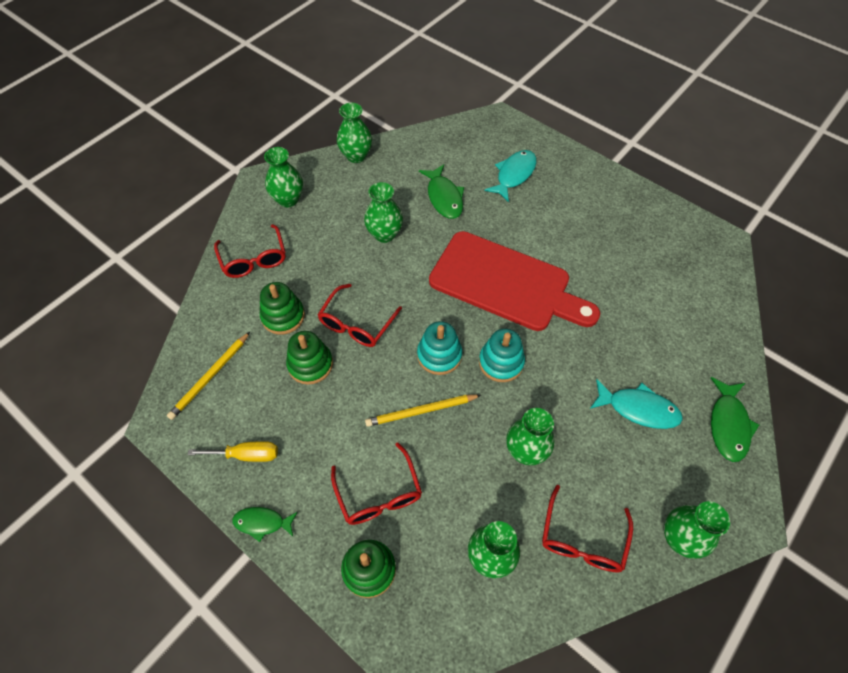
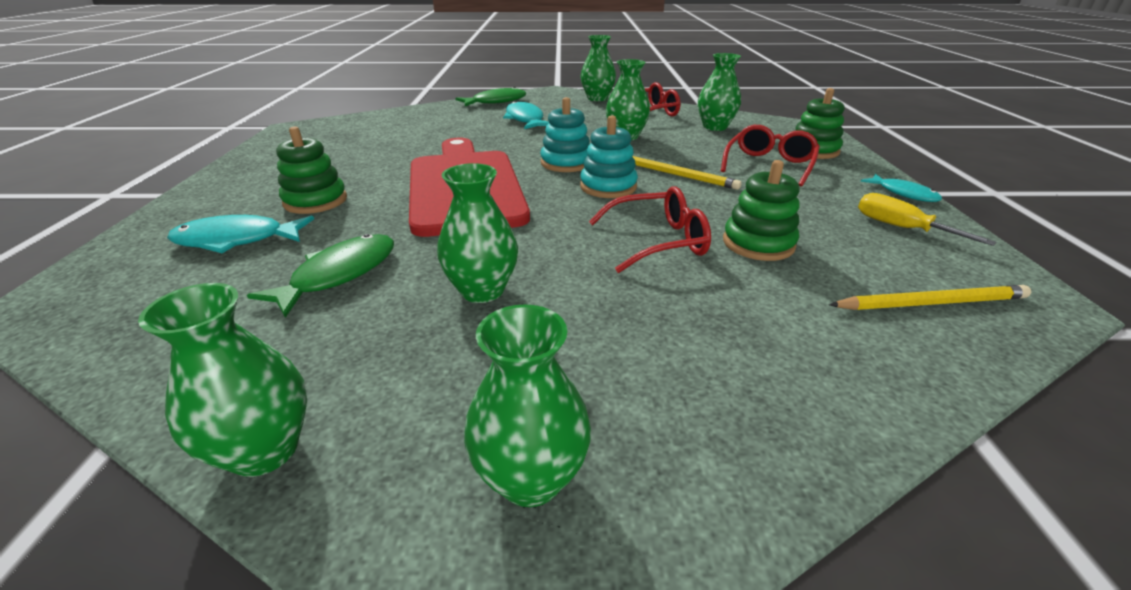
camera: 130 degrees left, 25 degrees down
(254, 259) = (736, 408): red glasses -> none
(262, 523) = (903, 193): green fish -> turquoise fish
(283, 316) = (753, 299): green stacking toy -> green stacking toy (315, 201)

